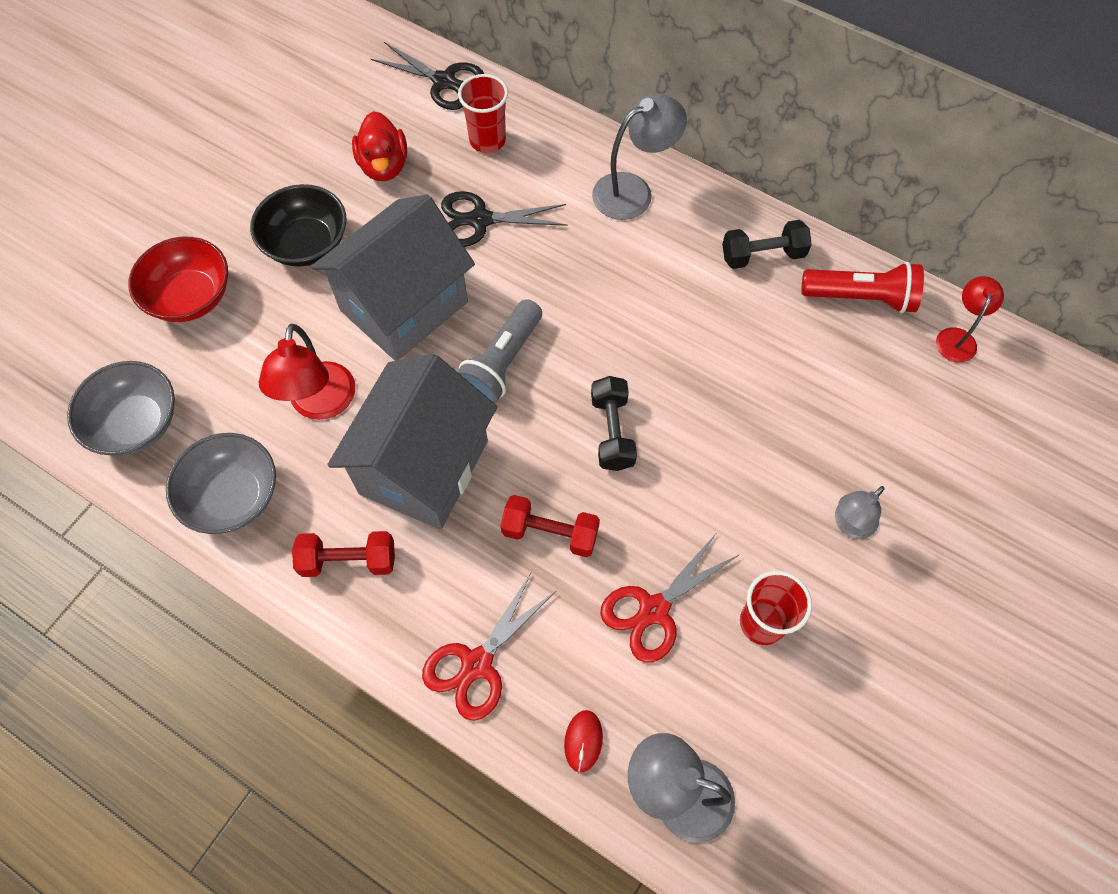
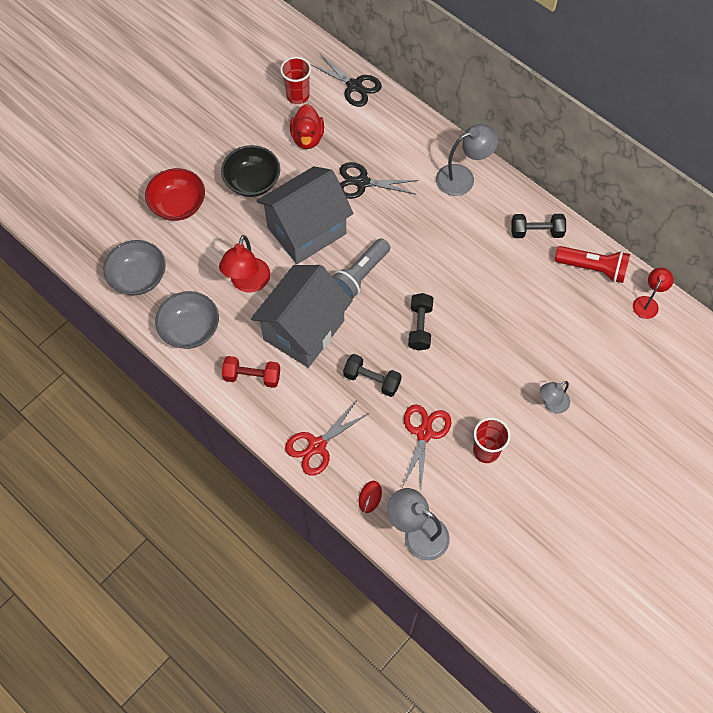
camera: 10 degrees right, 0 degrees up
(487, 140) = (375, 130): red cup -> red cup (298, 96)
(550, 533) = (372, 380): red dumbbell -> black dumbbell
(654, 610) = (424, 433): red scissors -> red scissors turned 135 degrees clockwise

